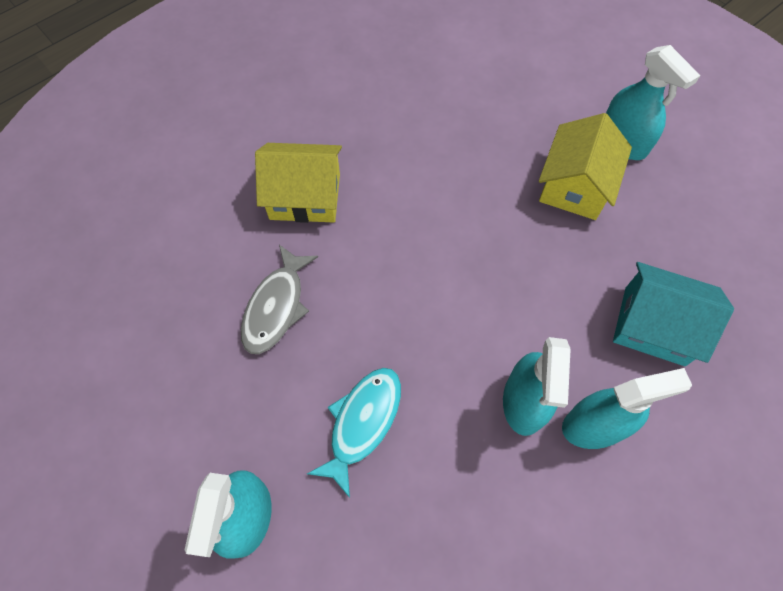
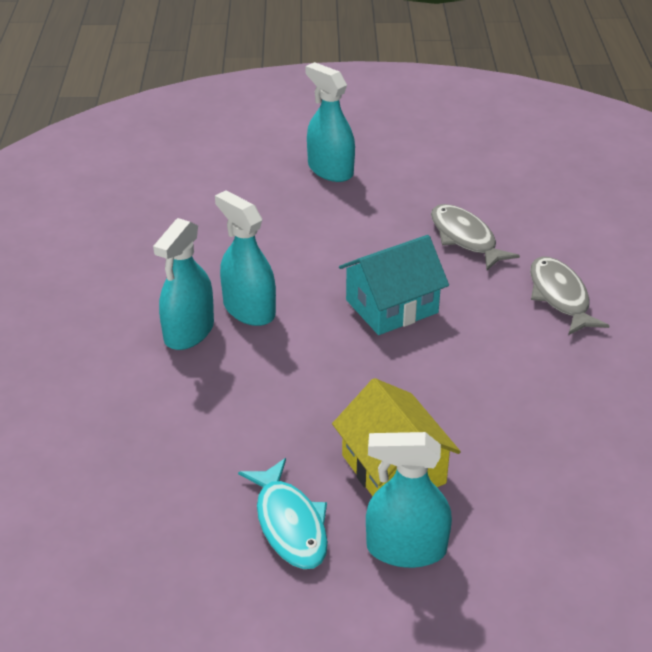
camera: 130 degrees right, 25 degrees down
(305, 196) = (560, 297): yellow house -> grey fish
(362, 423) = (330, 234): turquoise fish -> turquoise fish (289, 524)
(654, 326) = (209, 417): turquoise house -> turquoise house (391, 306)

